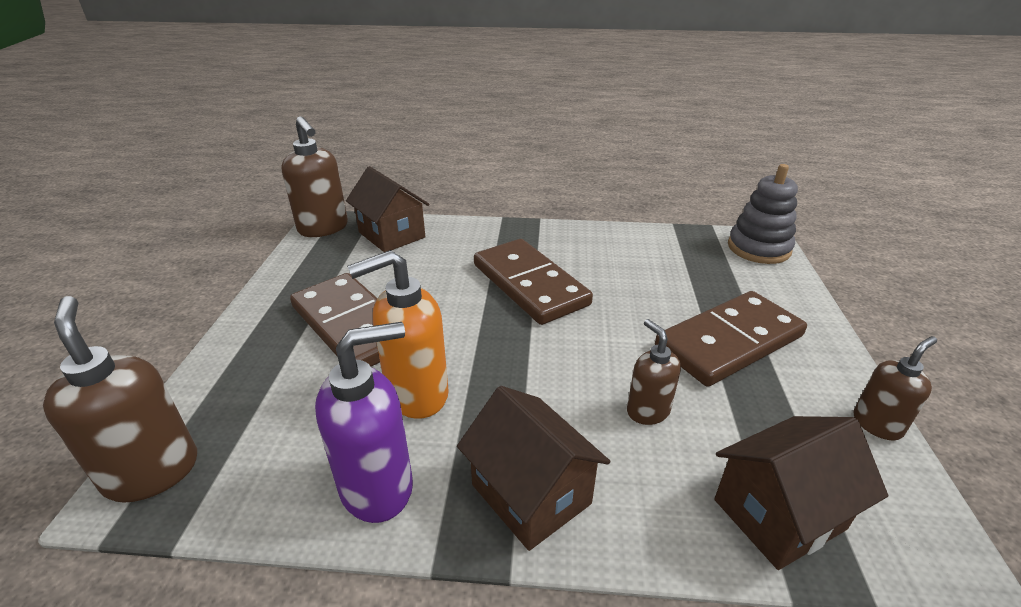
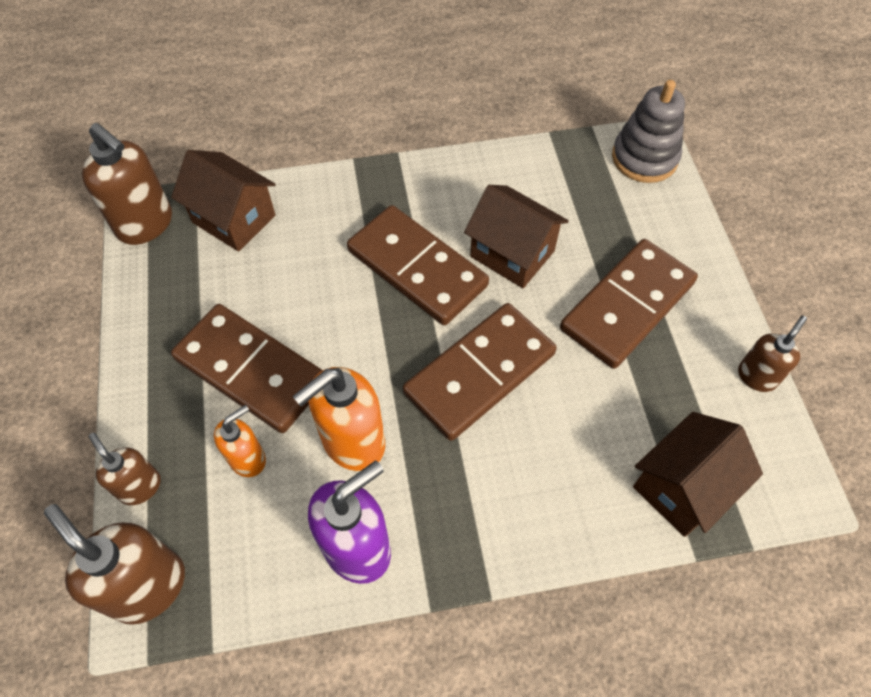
camera: 15 degrees left, 25 degrees up
(311, 387) = (248, 459): none -> orange soap dispenser
(531, 494) = (487, 520): brown house -> brown house (512, 254)
(563, 365) = (479, 373): none -> brown domino
(647, 411) = (566, 409): brown soap dispenser -> brown soap dispenser (140, 486)

